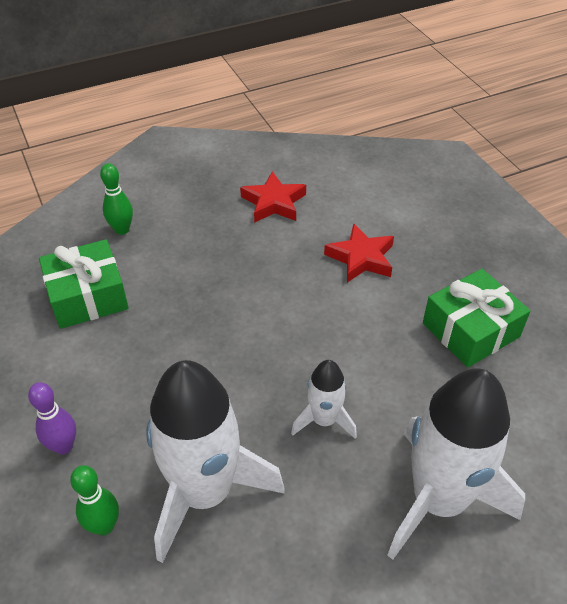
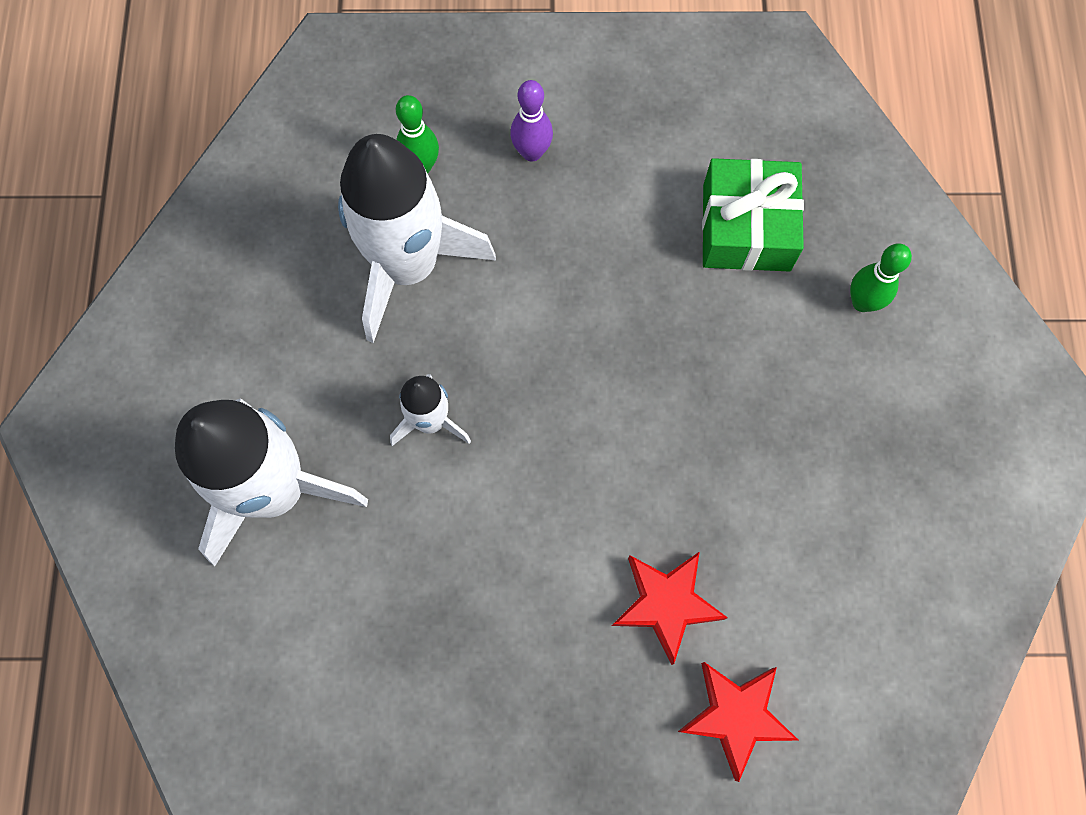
camera: 115 degrees right, 25 degrees up
(274, 202) = (840, 534): red star -> red star (735, 716)
(470, 330) = (469, 678): green gift -> none

